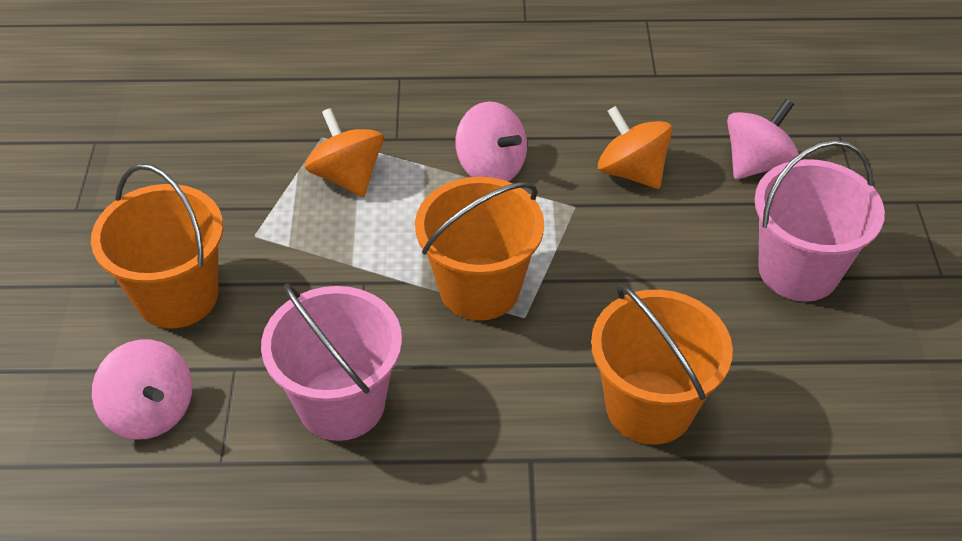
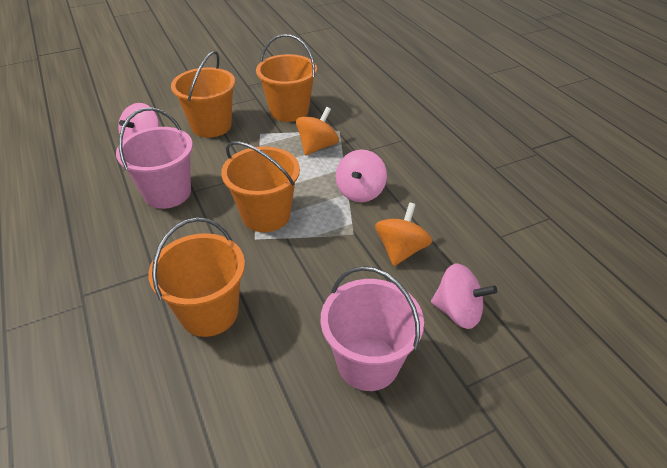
camera: 65 degrees right, 5 degrees down
(216, 178) = (289, 111): none -> orange bucket

